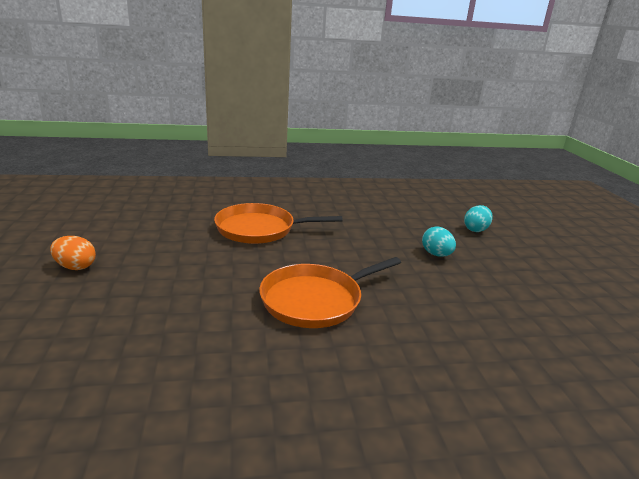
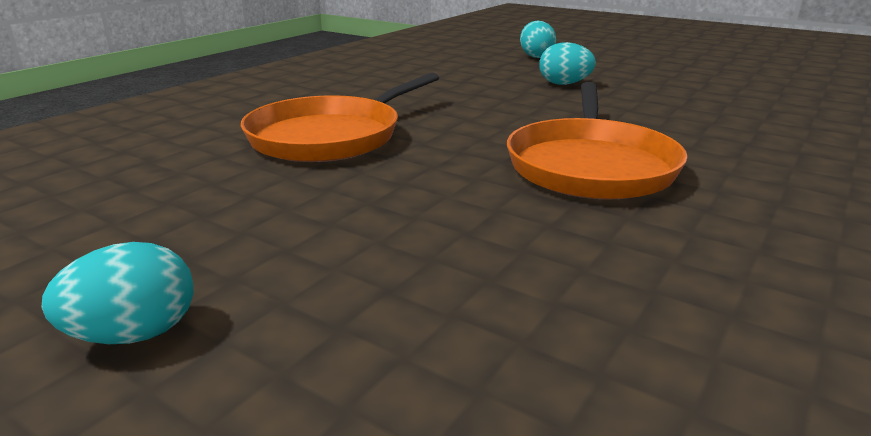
camera: 45 degrees left, 0 degrees up
(75, 267) = (134, 334): orange egg -> turquoise egg

